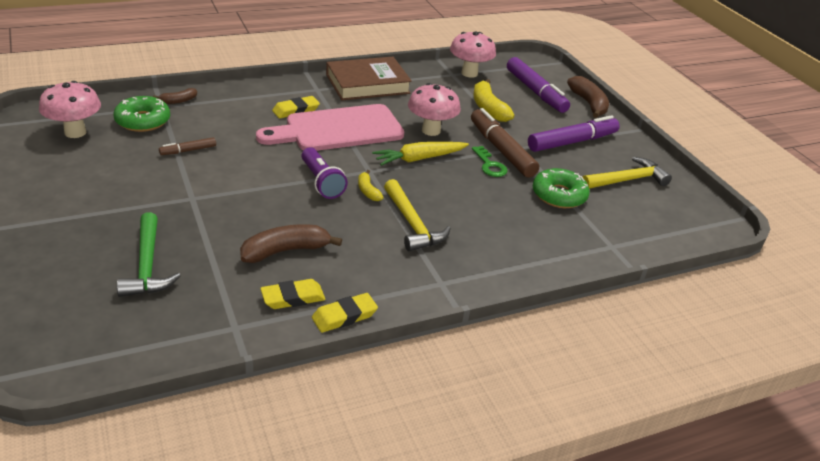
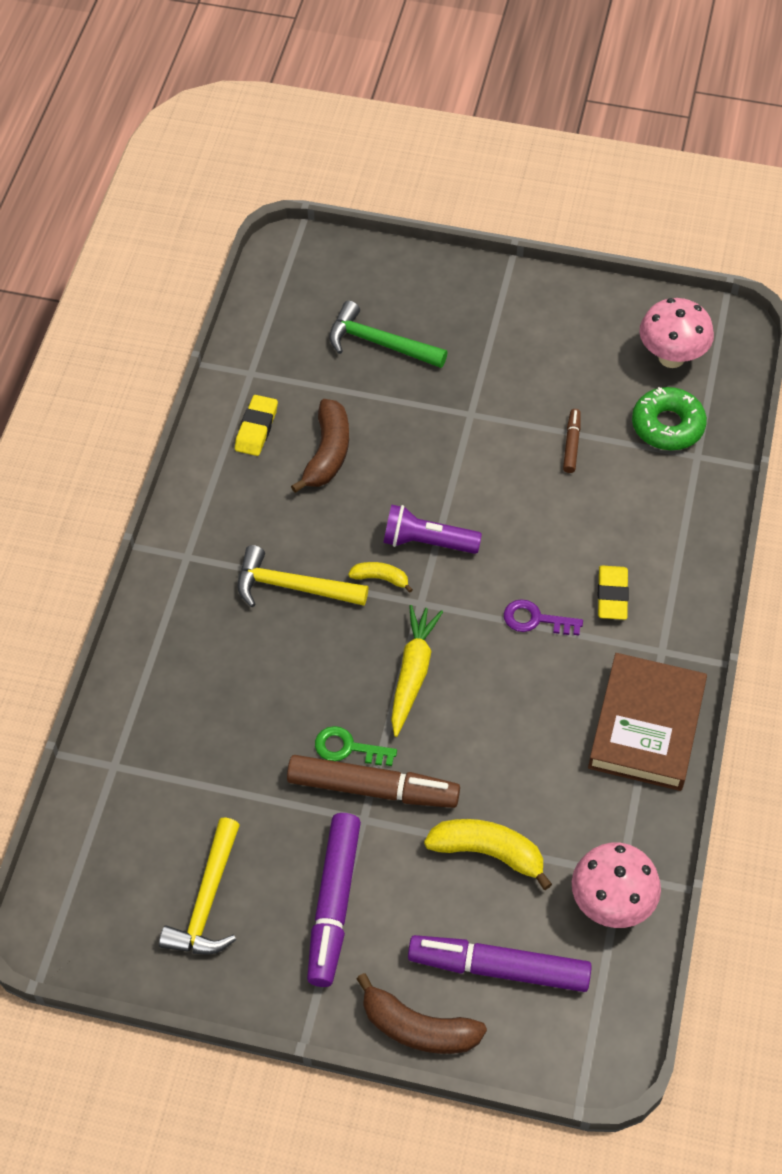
camera: 130 degrees right, 20 degrees up
(178, 101) = (704, 478): brown banana -> none
(338, 129) = (536, 619): pink cutting board -> purple key
(344, 316) = (204, 454): yellow eraser -> none
(431, 130) = (471, 731): pink mushroom -> none
(559, 195) = (236, 783): green donut -> none

